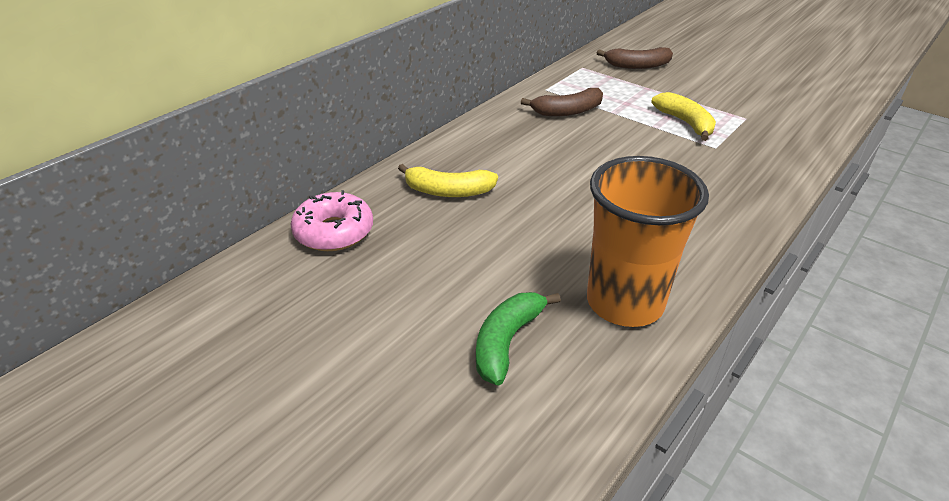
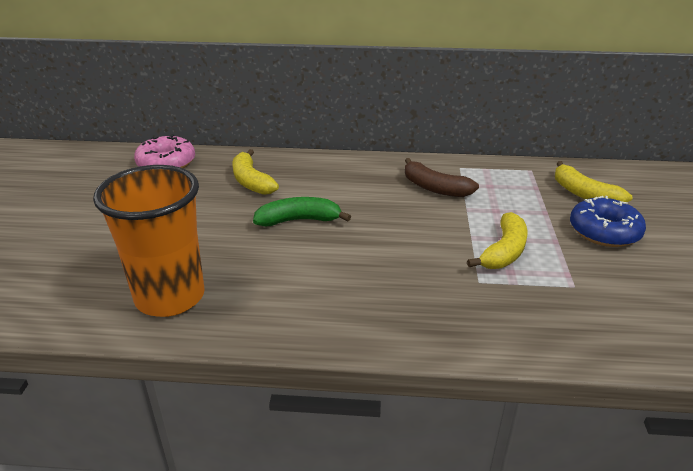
camera: 55 degrees right, 5 degrees down
(506, 342) = (92, 260): green banana -> green banana (299, 220)
(637, 66) = (584, 194): brown banana -> yellow banana
(691, 81) = (604, 231): none -> blue donut

